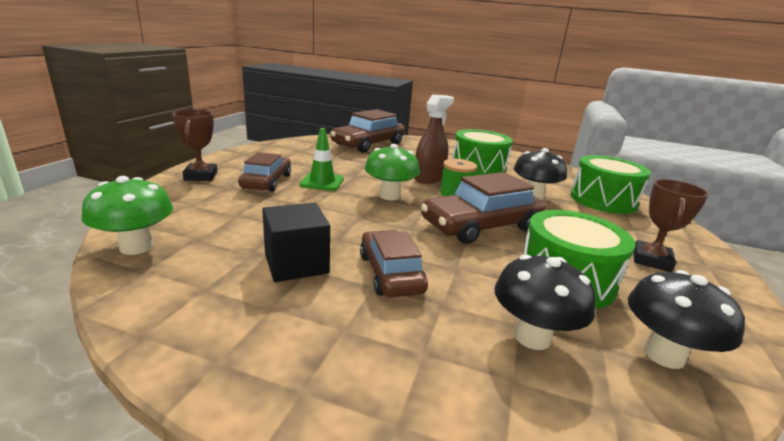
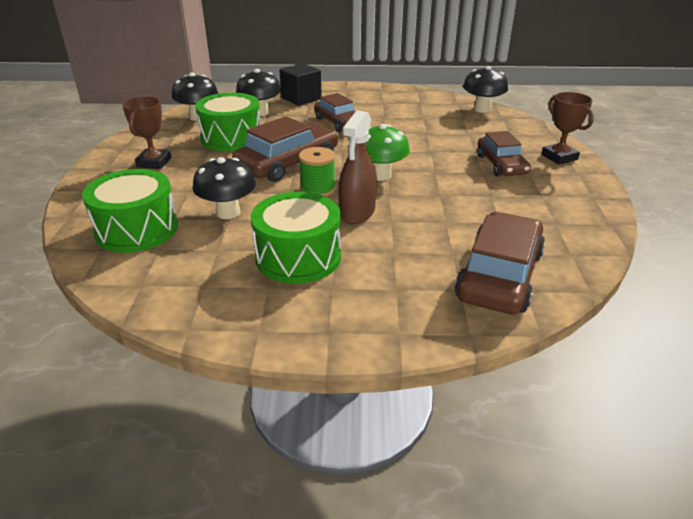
camera: 165 degrees right, 10 degrees up
(136, 247) = (482, 109): green mushroom -> black mushroom
(296, 263) = (393, 117): black cube -> black cube (301, 98)
(322, 182) = (457, 176): green traffic cone -> none

